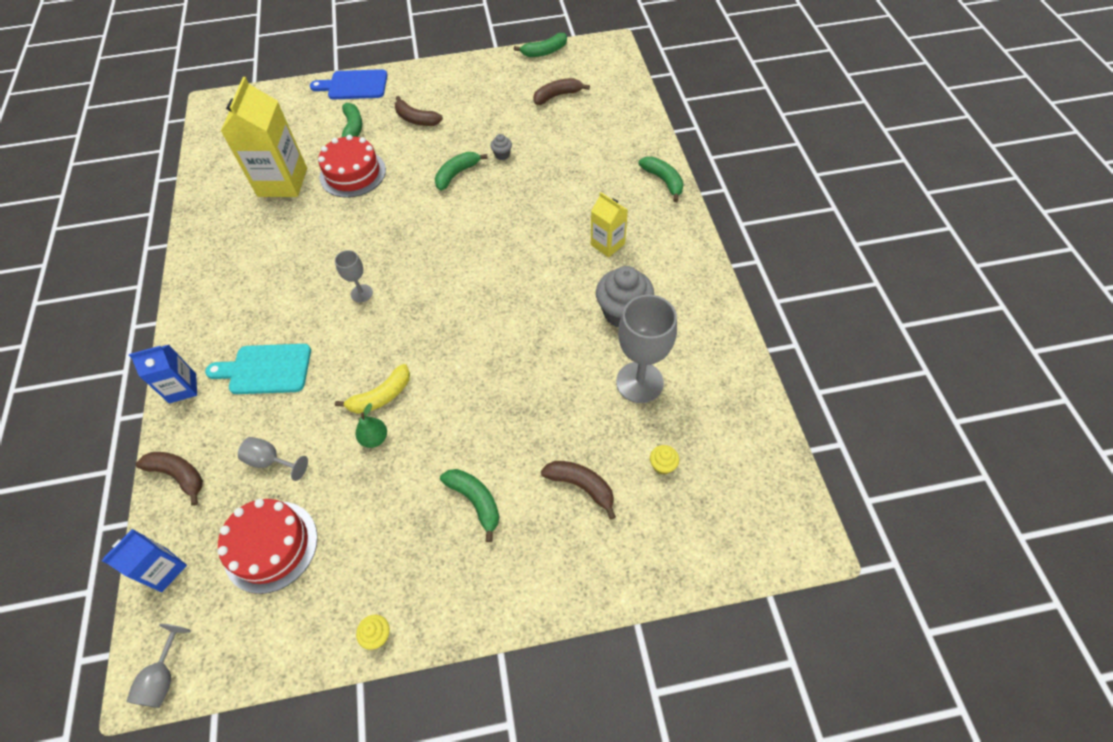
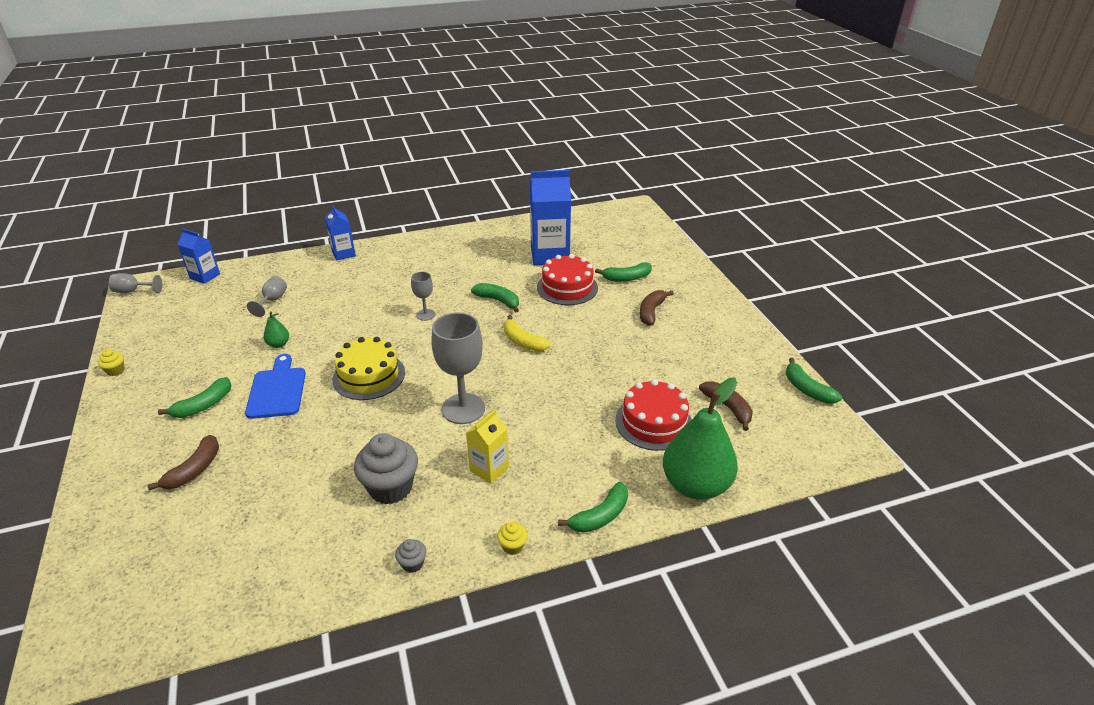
camera: 80 degrees right, 20 degrees down
(179, 475) = (273, 267): brown banana -> none
(266, 369) = (354, 283): turquoise cutting board -> none
(271, 546) = (204, 313): red cake -> red cake (653, 422)
(282, 182) = (549, 255): yellow carton -> blue carton
(354, 85) = (687, 269): blue cutting board -> blue cutting board (277, 390)
(381, 396) = (317, 341): yellow banana -> yellow banana (523, 341)
(457, 174) = (578, 347): green banana -> green banana (498, 301)
(459, 340) = (369, 376): none -> yellow cake
(502, 155) = (614, 375): grey cupcake -> grey cupcake (412, 564)
(637, 127) = (695, 485): none -> green pear
(639, 382) = (298, 506): grey goblet -> grey goblet (463, 409)
(662, 465) = (196, 529): yellow cupcake -> yellow cupcake (512, 546)

